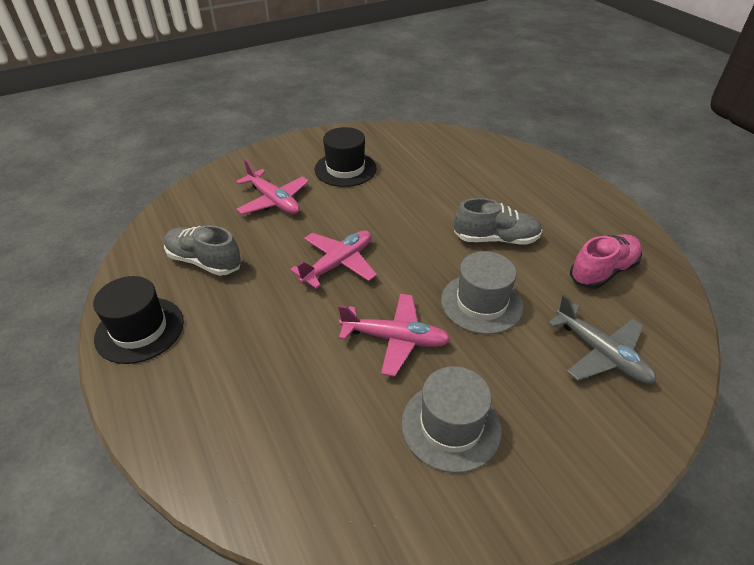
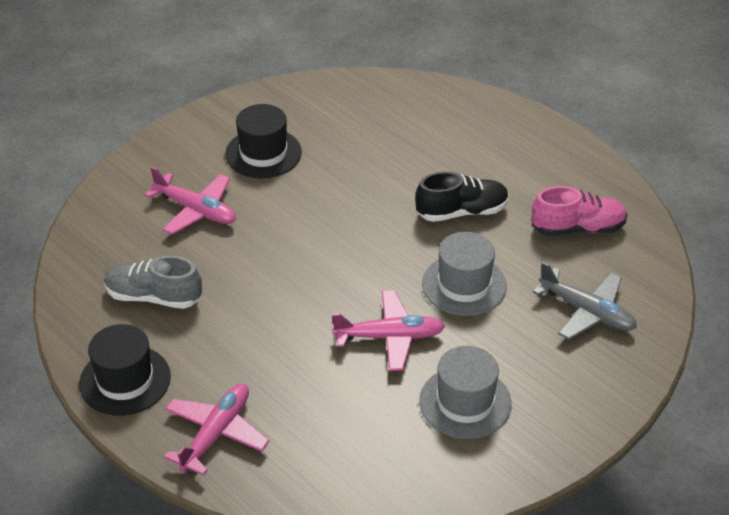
camera: 15 degrees left, 0 degrees up
(338, 263) = (302, 271): pink plane -> pink plane (216, 433)
(496, 239) = (461, 212): grey shoe -> black shoe
(603, 271) = (578, 228): pink shoe -> pink shoe turned 45 degrees clockwise

